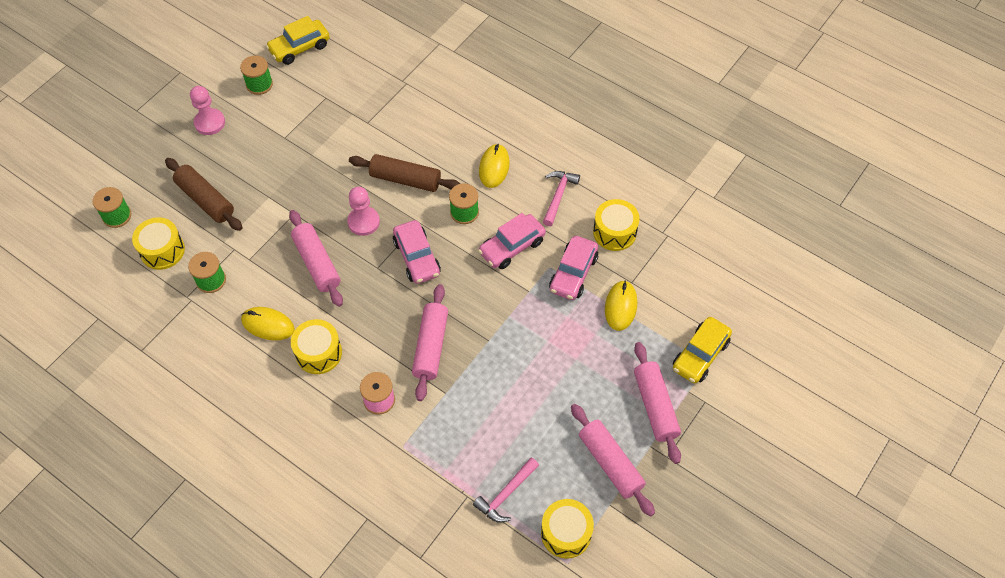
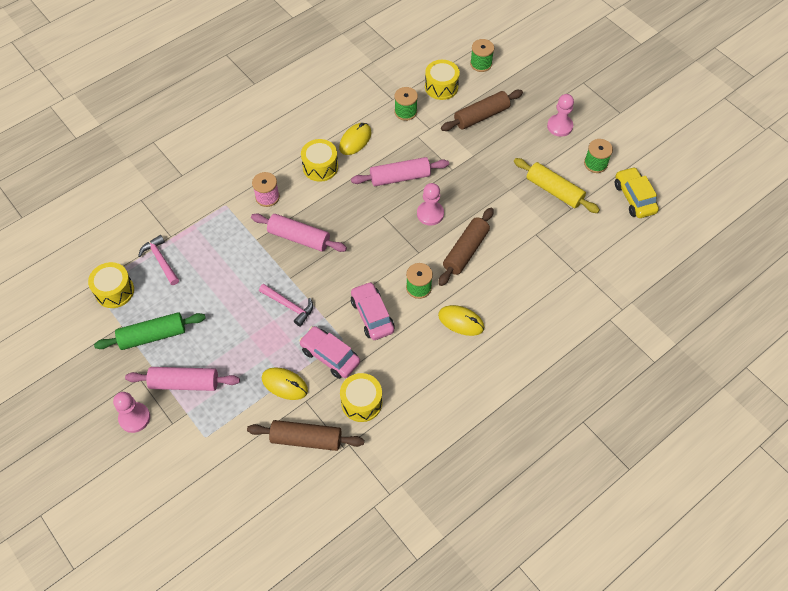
camera: 105 degrees right, 0 degrees up
(305, 115) = (554, 191): none -> yellow rolling pin
(417, 257) = (383, 244): pink car -> none
(558, 196) = (415, 366): pink hammer -> pink hammer (289, 306)
(610, 463) = (152, 335): pink rolling pin -> green rolling pin
(672, 270) = (306, 439): none -> brown rolling pin
(700, 355) = (215, 434): yellow car -> none
(714, 443) = (134, 418): none -> pink pawn

